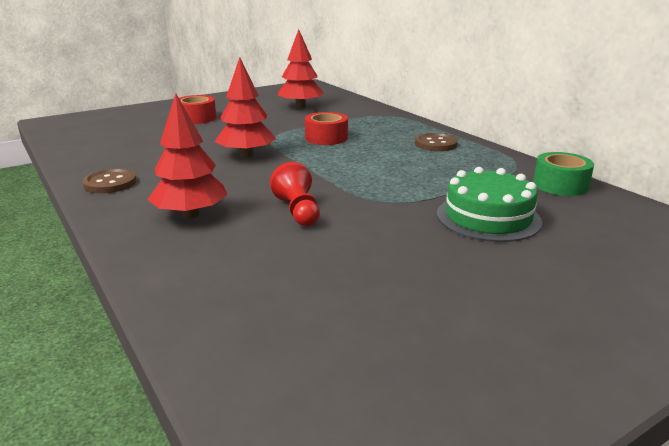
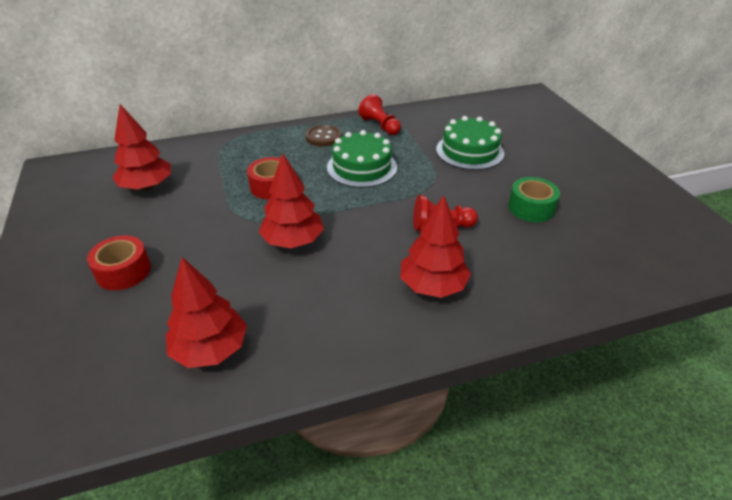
camera: 75 degrees left, 15 degrees up
(110, 183) = (330, 347): brown button -> none
(115, 150) = (210, 349): none -> red tree
(390, 165) = (362, 167): none -> green cake
(492, 164) = (380, 126): none -> red pawn
(560, 185) = (427, 114): green tape -> green tape (531, 208)

